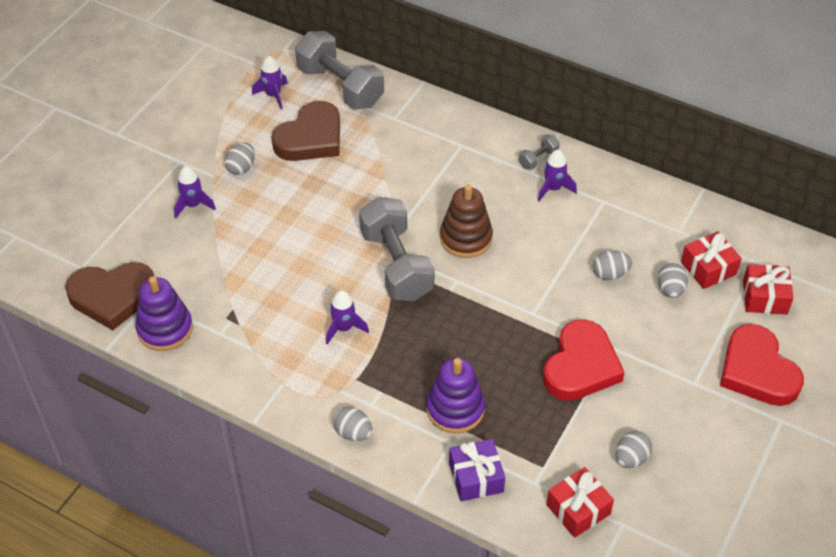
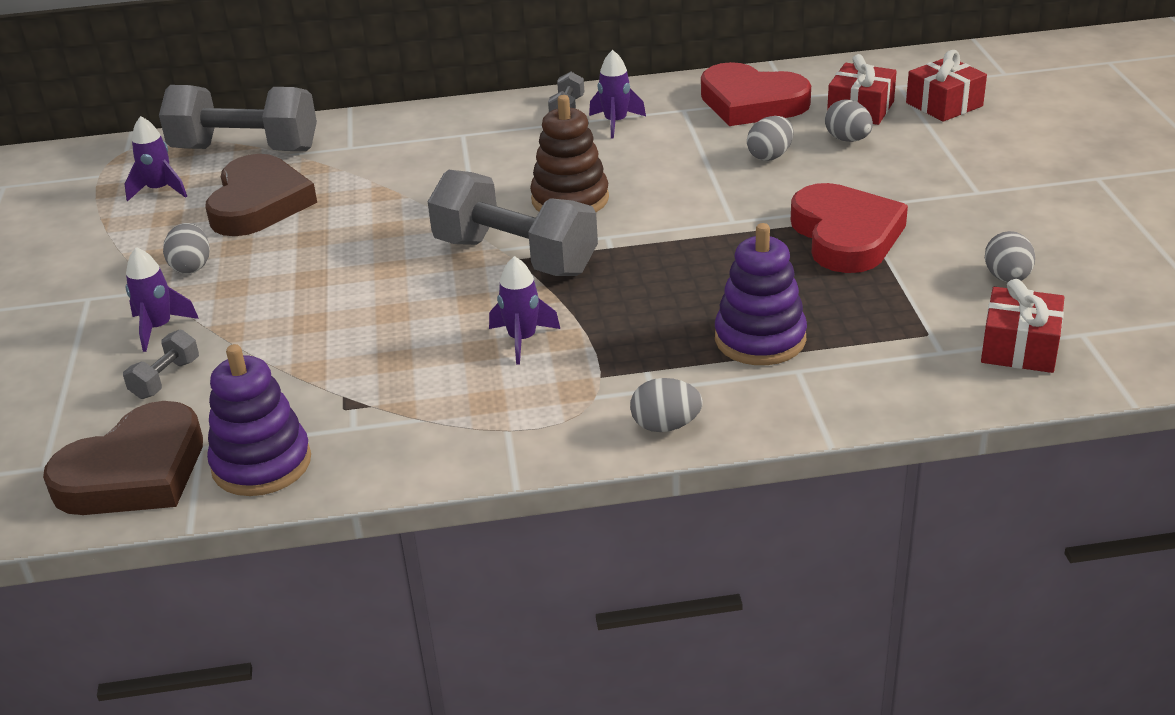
camera: 35 degrees left, 15 degrees down
(169, 243) = (165, 379): none -> grey dumbbell
(476, 477) = (870, 383): purple gift -> none
(757, 371) = (1020, 155): red heart -> red heart (751, 103)

